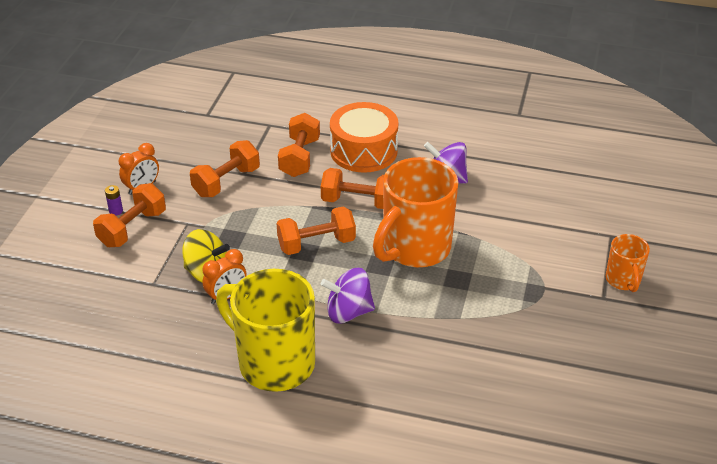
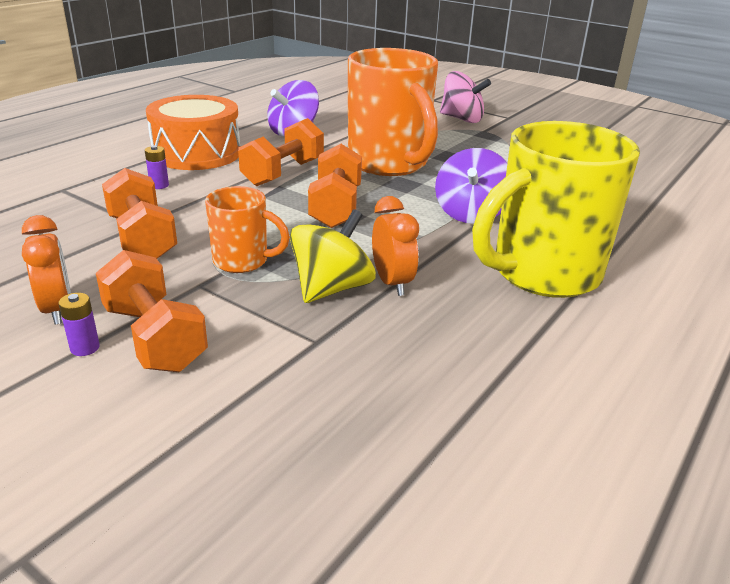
camera: 70 degrees left, 10 degrees down
(299, 158) = (159, 185): orange dumbbell -> purple battery
(566, 266) = (461, 119): none -> pink spinning top
(623, 280) = (491, 108): orange mug -> orange mug (243, 261)

